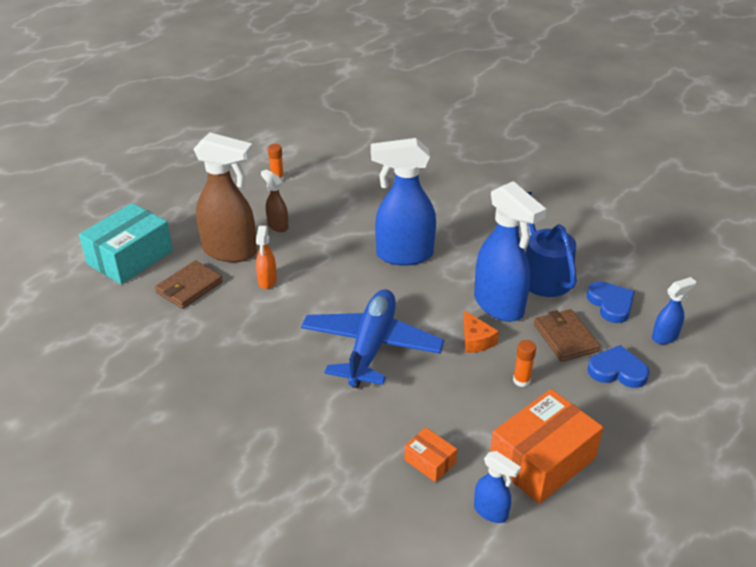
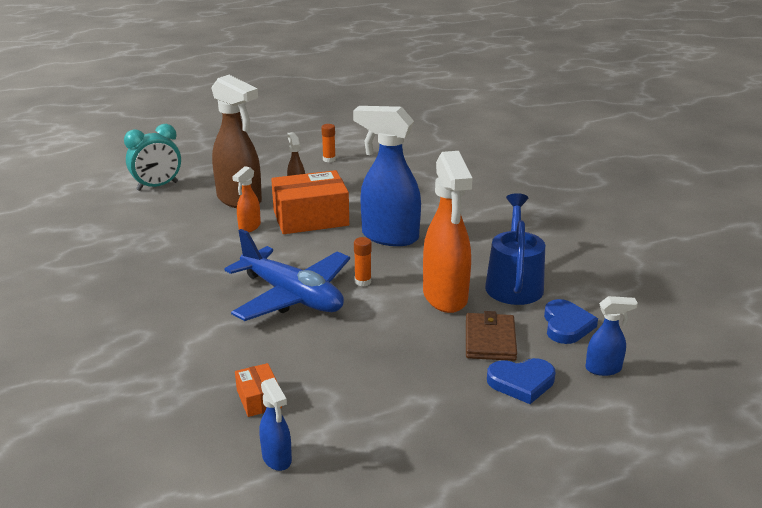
camera: 25 degrees right, 10 degrees down
(130, 257) = (157, 186): turquoise box -> turquoise clock
(189, 287) = (182, 216): brown wallet -> none
(371, 346) = (292, 296): blue plane -> blue plane turned 90 degrees clockwise
(476, 340) = (396, 318): orange cheese -> none
(499, 306) = (445, 297): blue spray bottle -> orange spray bottle
(521, 380) = (411, 362): orange glue stick -> orange glue stick (363, 281)
(542, 460) = (369, 433): orange box -> orange box (310, 218)
(617, 370) = (521, 382): blue heart -> blue heart turned 135 degrees clockwise

